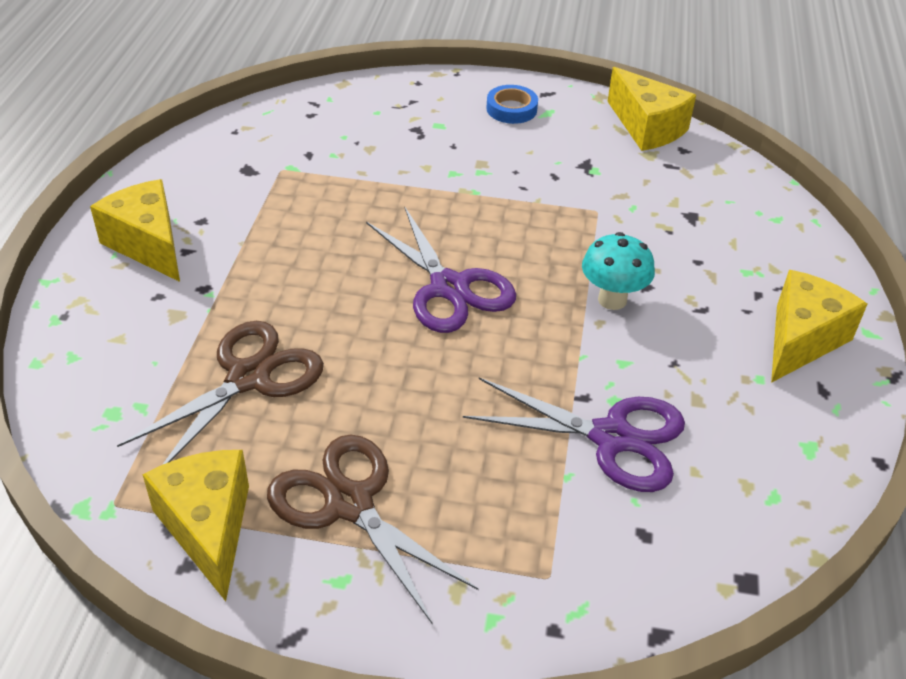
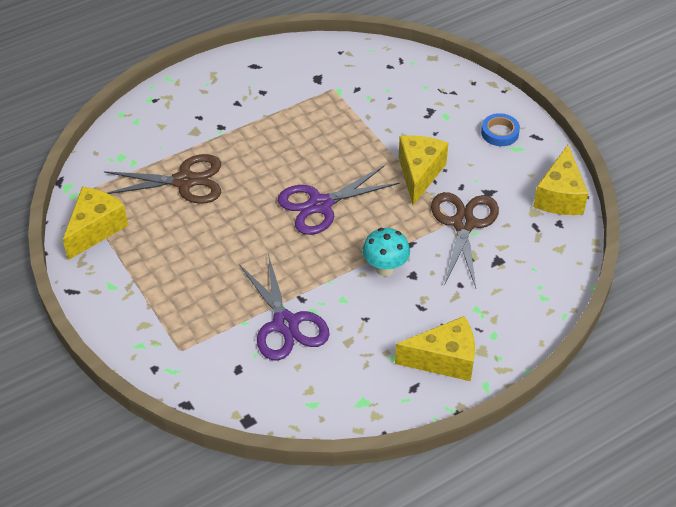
camera: 50 degrees right, 5 degrees up
(148, 244) = (226, 88): yellow cheese -> yellow cheese (419, 174)
(350, 504) = (152, 262): brown scissors -> brown scissors (464, 224)
(449, 287) = (320, 204): purple scissors -> purple scissors turned 45 degrees clockwise

